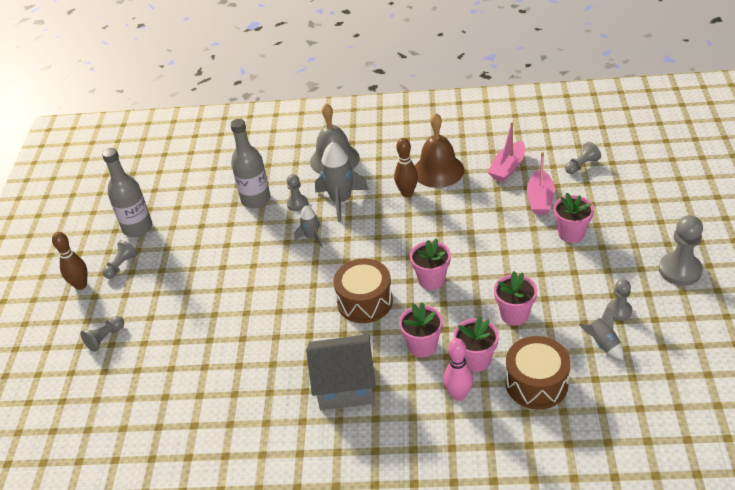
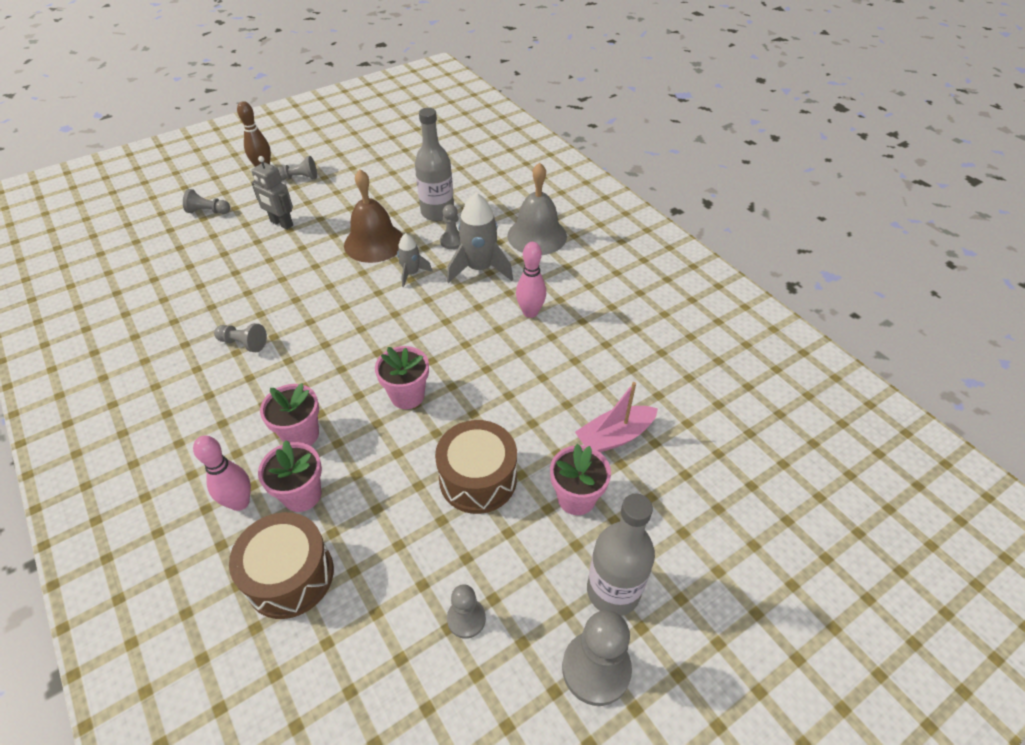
camera: 50 degrees right, 5 degrees up
(137, 228) = (351, 164): grey bottle -> grey bottle (613, 591)
(174, 294) = (281, 224): none -> grey robot
(345, 385) = (215, 396): grey house -> none
(365, 301) = (343, 356): brown drum -> brown drum (478, 479)
(407, 193) = (530, 312): brown bowling pin -> pink bowling pin
(438, 170) = (587, 321): brown bell -> brown bell (374, 242)
(507, 168) = (644, 380): pink boat -> none
(514, 314) = (395, 500): pink flower pot -> none
(581, 165) = (715, 453): grey pawn -> grey pawn (243, 343)
(602, 344) = (393, 624): grey rocket -> none

